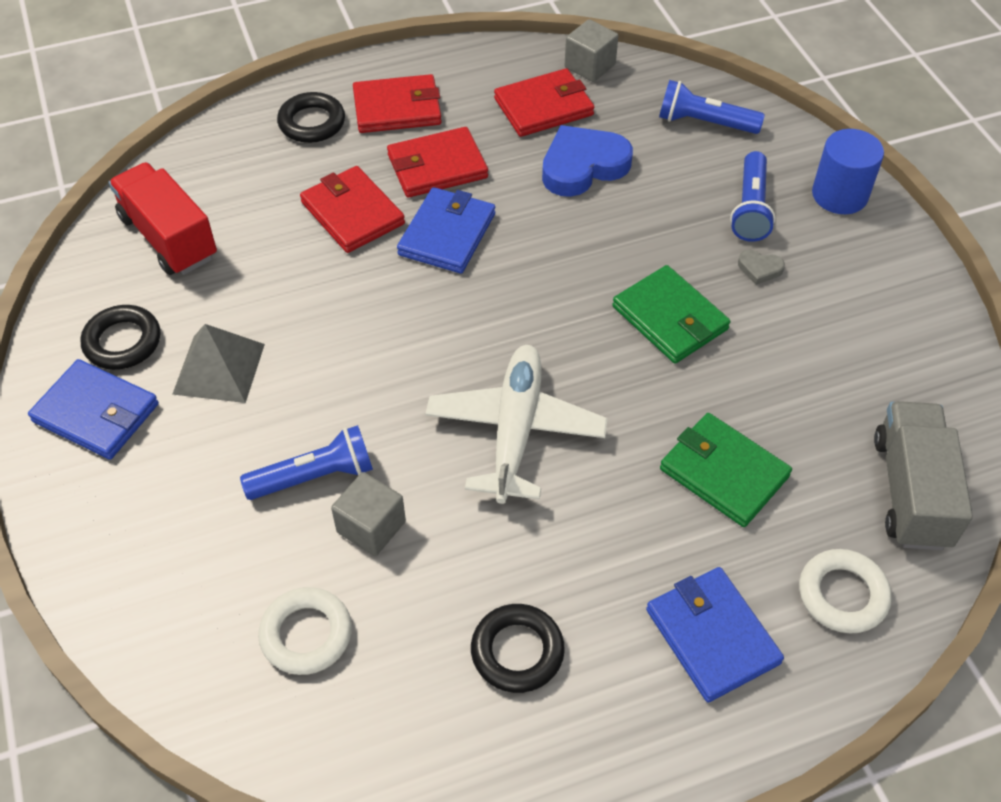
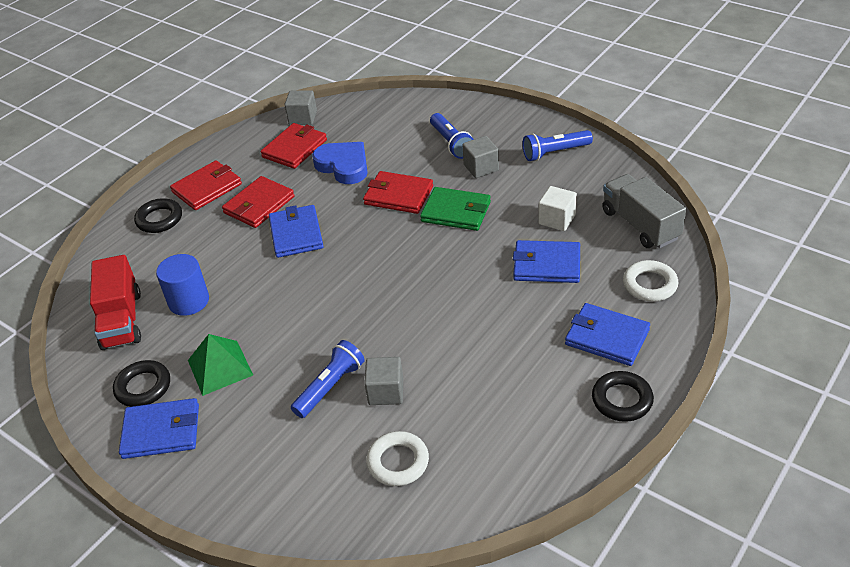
camera: 30 degrees left, 10 degrees down
(169, 237) = (121, 320): red truck -> red truck turned 120 degrees counterclockwise
(219, 368) = (220, 367): grey pyramid -> green pyramid
(352, 213) = (229, 251): red wallet -> red wallet (398, 195)
(515, 430) = (422, 304): white plane -> none
(517, 651) = (518, 401): black ring -> black ring (622, 400)
(583, 166) = (343, 166): blue heart -> blue heart turned 105 degrees clockwise
(704, 123) = (391, 116): blue flashlight -> blue flashlight (555, 152)
(723, 472) = (546, 265): green wallet -> blue wallet
(759, 269) = (481, 168): grey heart -> grey cube
(797, 411) = (557, 219): none -> white cube
(839, 195) = (490, 116): blue cylinder -> blue cylinder (189, 301)

